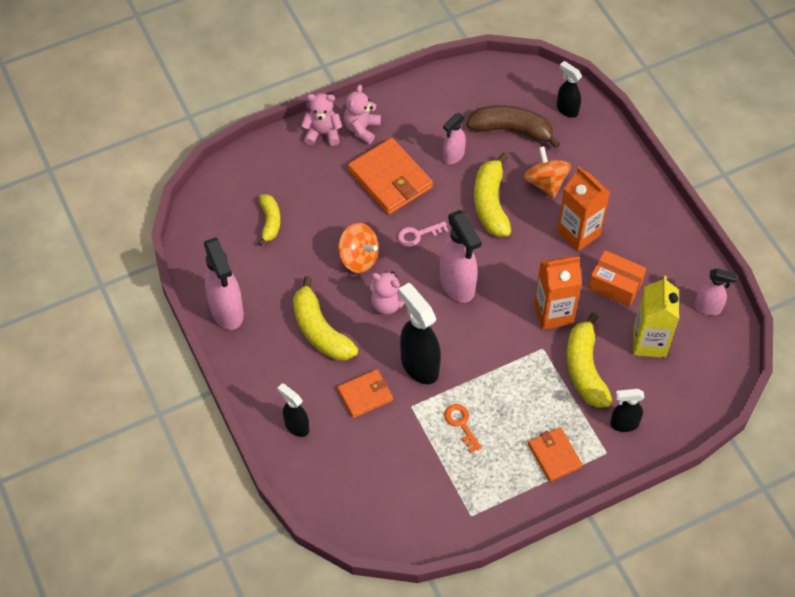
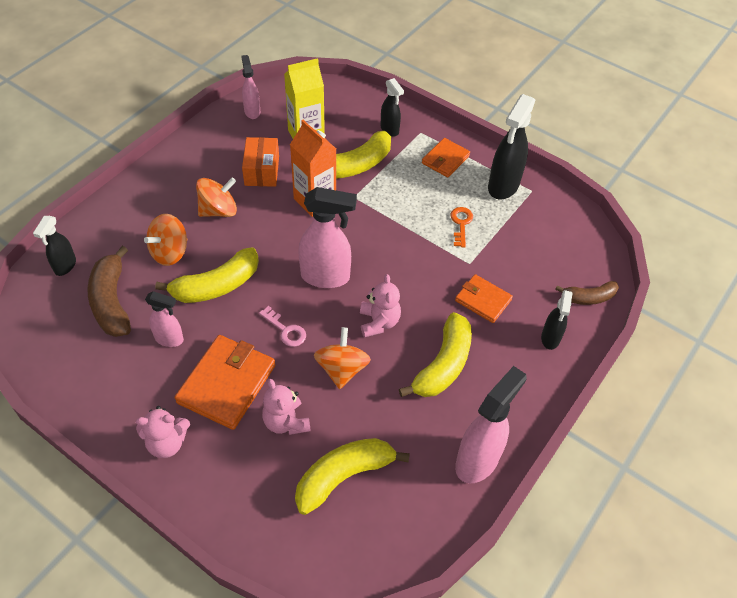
camera: 120 degrees left, 5 degrees down
(270, 222) = (343, 476): yellow banana -> yellow banana, size x1.65
(318, 485) = (588, 297): none -> brown banana
(322, 133) = (191, 482): pink teddy bear -> pink teddy bear (286, 422)
(419, 365) = (426, 273): black spray bottle -> black spray bottle (503, 186)
(457, 285) = (326, 277): pink spray bottle -> pink spray bottle turned 60 degrees clockwise
(461, 424) = (461, 224): orange key -> orange key turned 150 degrees clockwise
(578, 233) = (218, 210): orange carton -> orange spinning top

